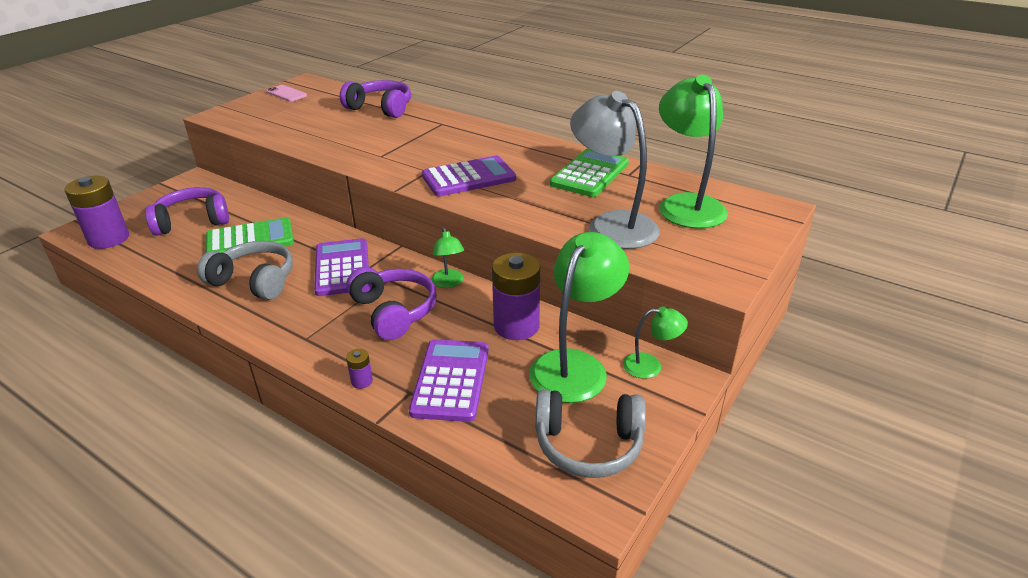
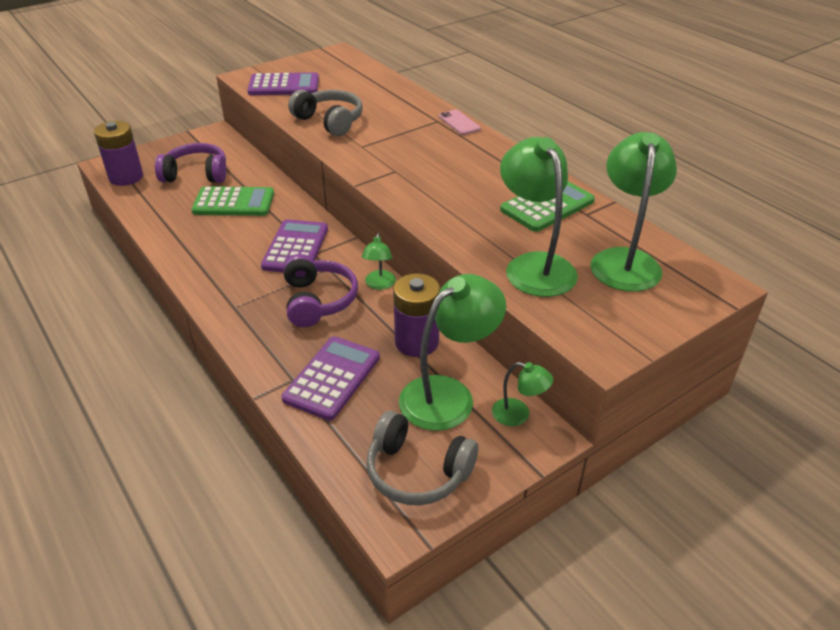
camera: 20 degrees right, 5 degrees up
(254, 281) = (219, 243): grey headphones -> grey headphones (330, 121)
(286, 94) = (315, 63): pink phone -> pink phone (459, 123)
(362, 381) = (259, 358): purple battery -> none
(381, 108) = (390, 94): purple headphones -> none
(468, 177) = (428, 186): purple calculator -> purple calculator (284, 86)
(612, 224) = (534, 265): grey lamp -> green lamp

